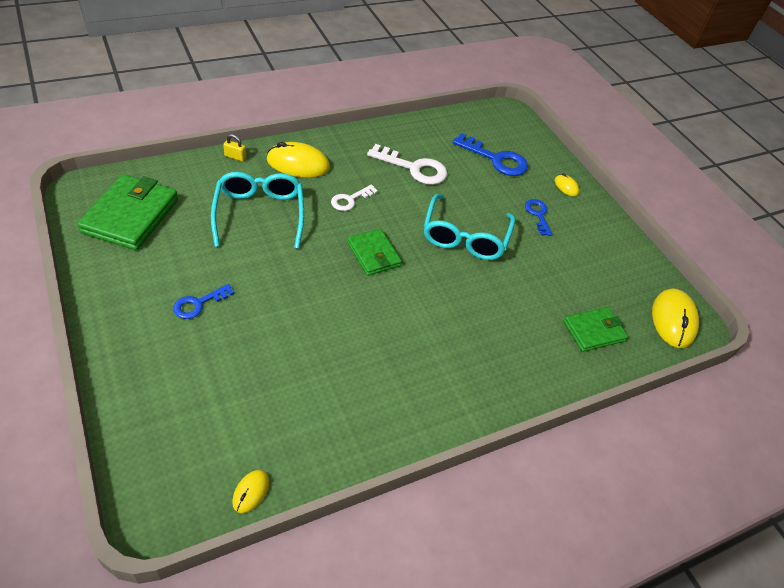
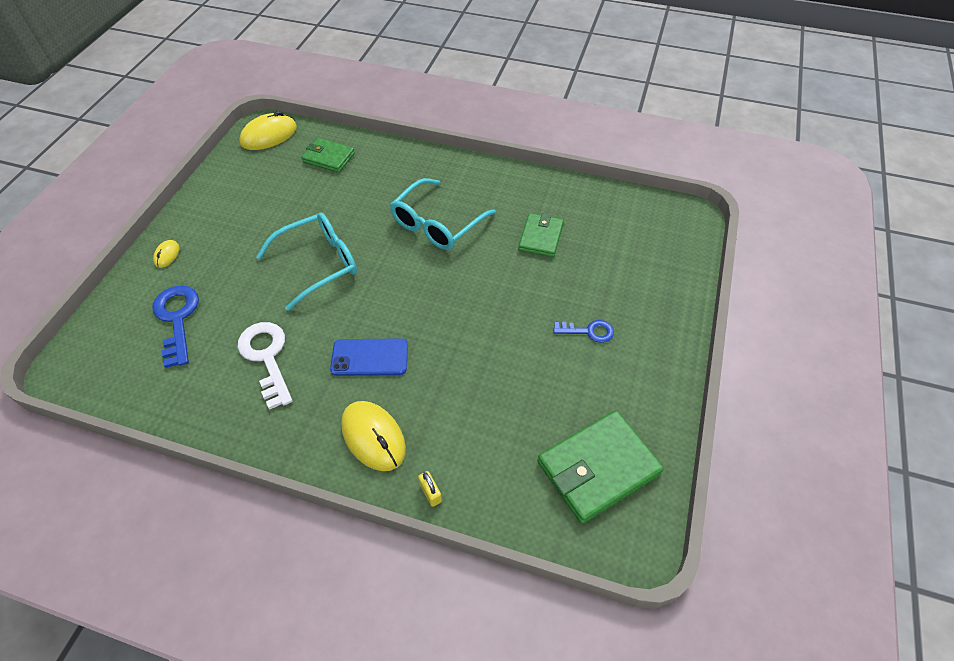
camera: 130 degrees left, 5 degrees up
(251, 492) = (630, 199): yellow mouse -> none
(259, 213) = (469, 393): turquoise glasses -> turquoise glasses (437, 224)
(350, 200) = (370, 357): white key -> blue phone
(373, 254) = (410, 292): green wallet -> green wallet (540, 237)
(538, 215) = (233, 246): blue key -> none

